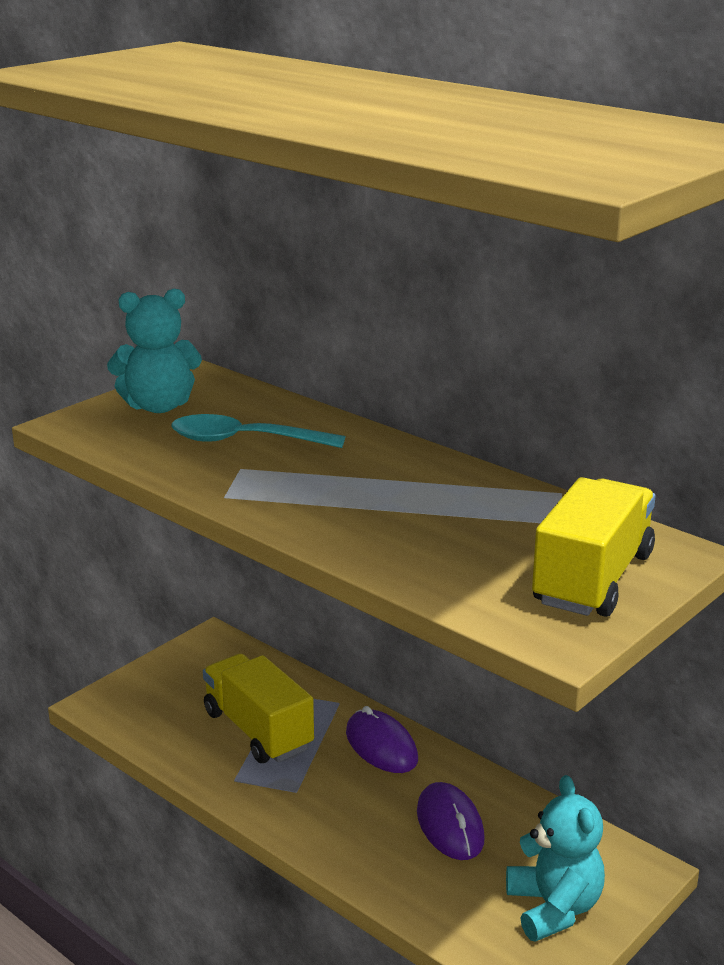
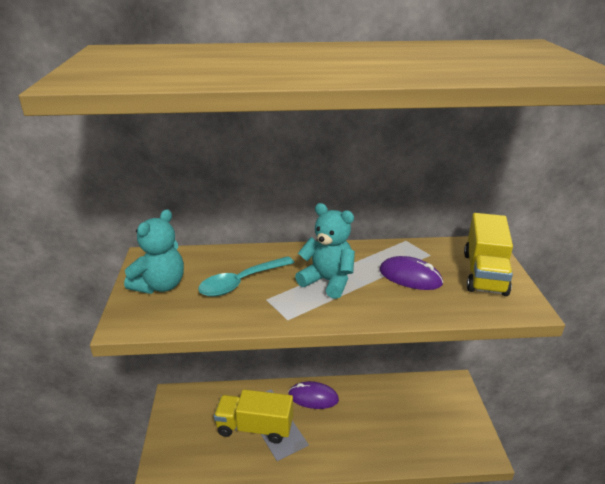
camera: 45 degrees left, 5 degrees up
(450, 825) = (381, 413): purple mouse -> purple mouse (410, 277)
(554, 908) = (454, 420): turquoise teddy bear -> turquoise teddy bear (328, 281)
(592, 579) = (484, 273): yellow truck -> yellow truck turned 150 degrees counterclockwise

